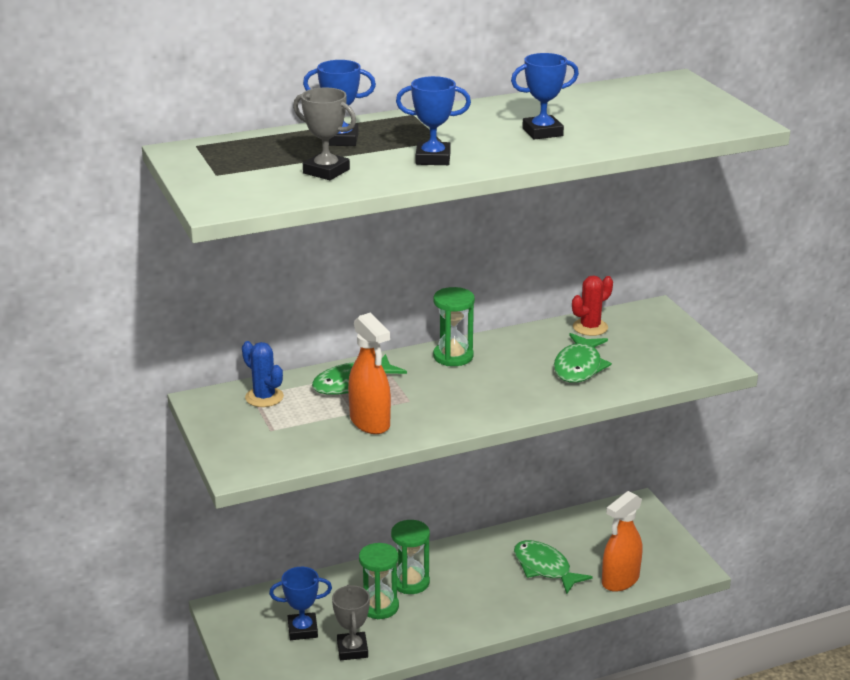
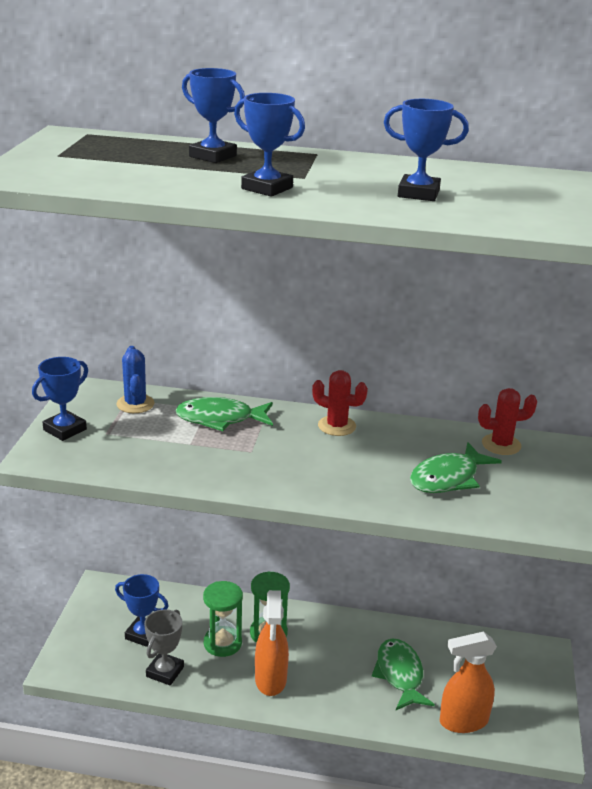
camera: 30 degrees right, 0 degrees up
(231, 440) = (65, 430): none -> blue trophy
(326, 171) = (151, 174): grey trophy -> none
(370, 422) = (193, 458): orange spray bottle -> orange spray bottle (270, 680)
(453, 356) = (337, 426): green hourglass -> red cactus

